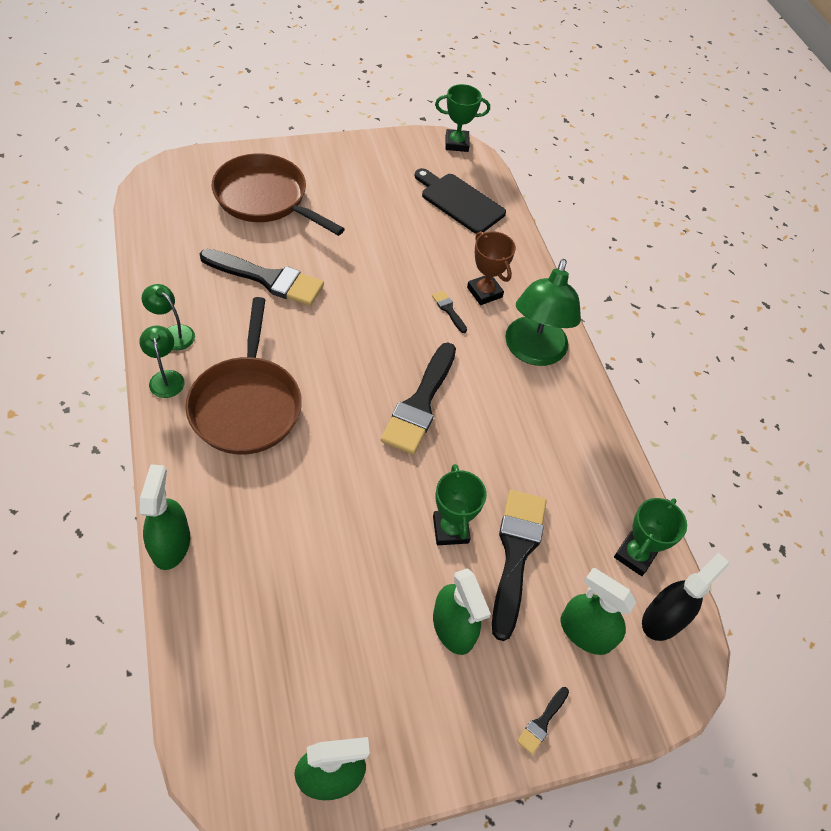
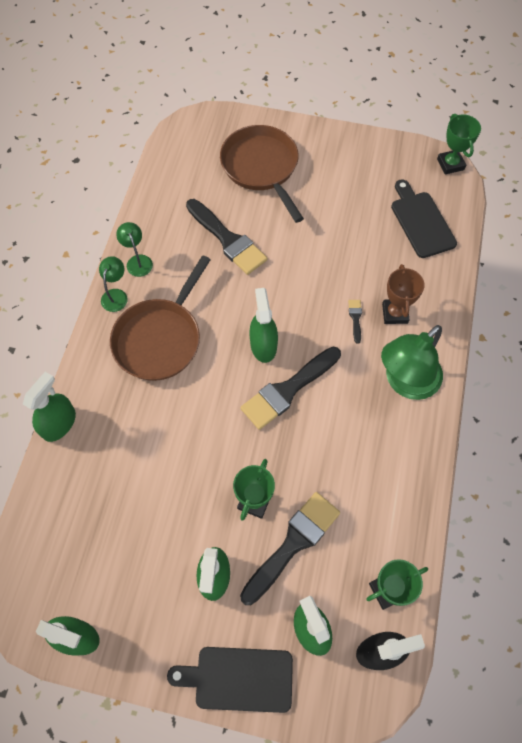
camera: 35 degrees right, 10 degrees up
(368, 369) = (263, 345): none -> green spray bottle
(456, 143) = (450, 164): green trophy -> green trophy turned 45 degrees clockwise
(542, 722) = (238, 678): black brush -> black cutting board

